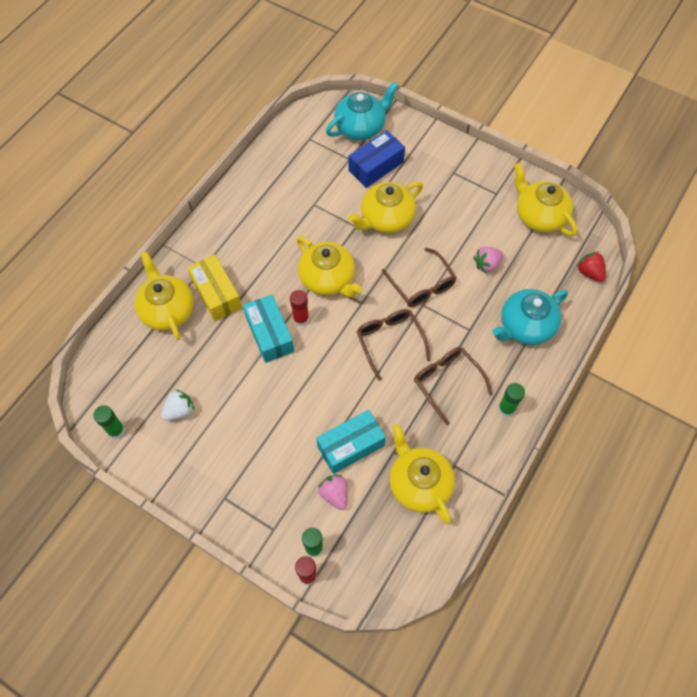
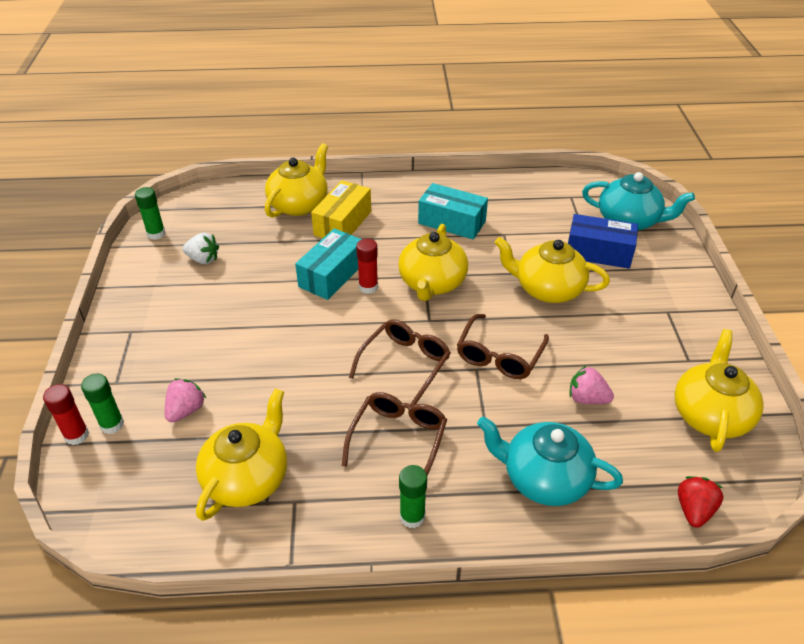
camera: 55 degrees right, 20 degrees down
(351, 446) = (252, 395): turquoise box -> turquoise box (452, 222)

